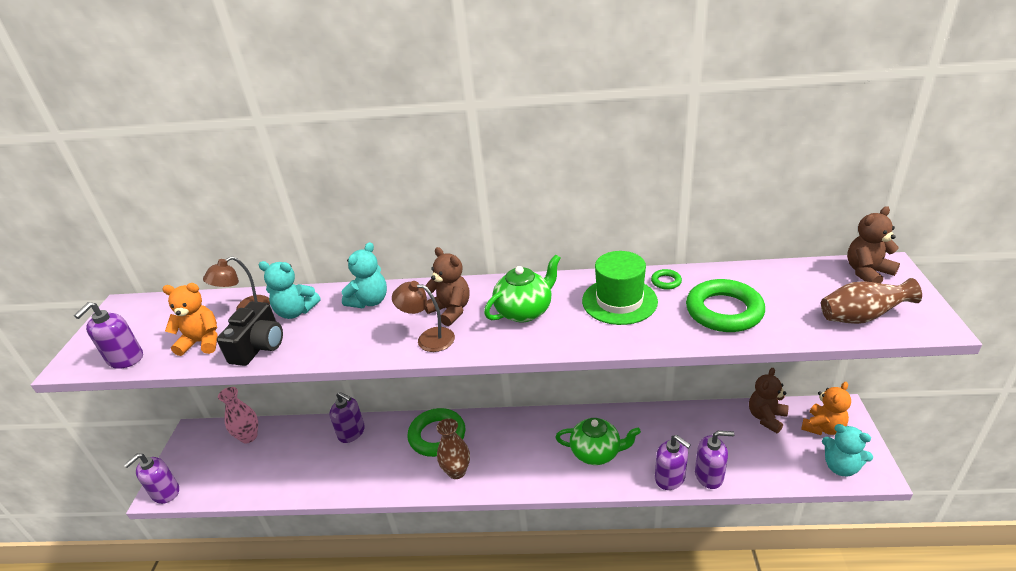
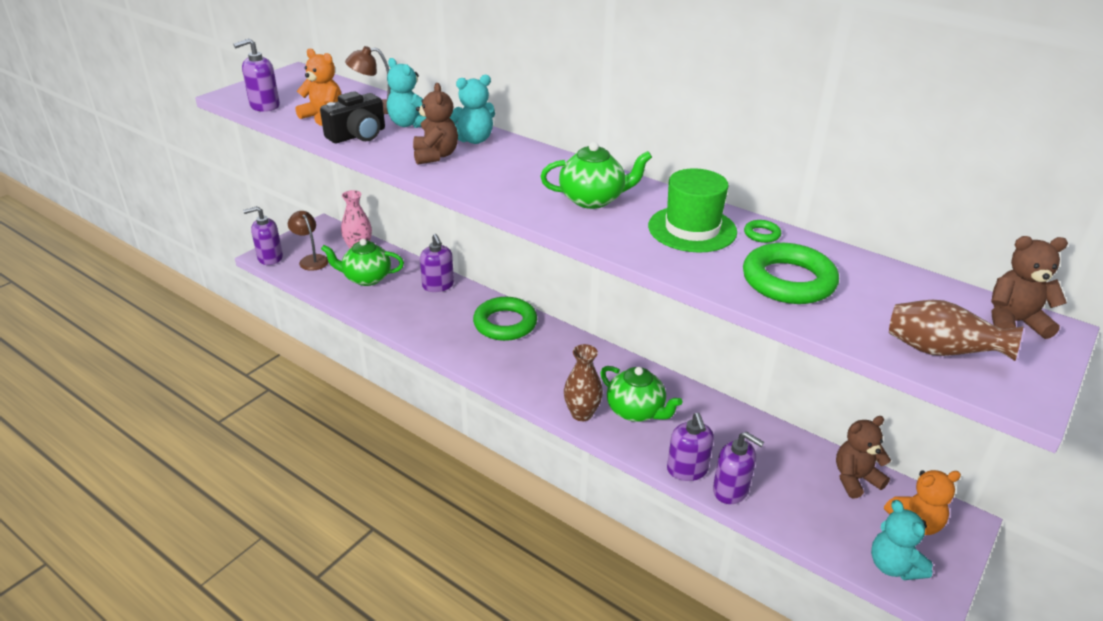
camera: 30 degrees right, 0 degrees up
(281, 461) = (366, 278): none -> green teapot
(428, 338) = (487, 184): brown lamp -> brown lamp (311, 260)
(450, 310) = (530, 173): brown teddy bear -> brown teddy bear (435, 156)
(456, 471) = (495, 358): brown vase -> brown vase (582, 414)

